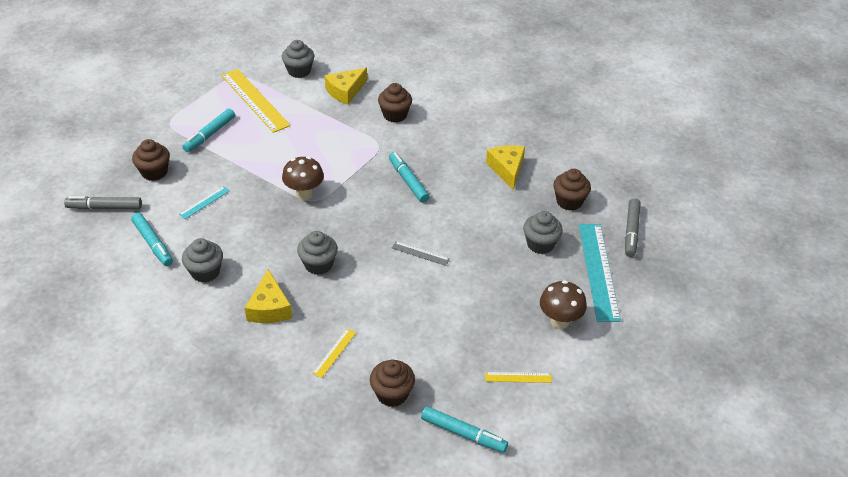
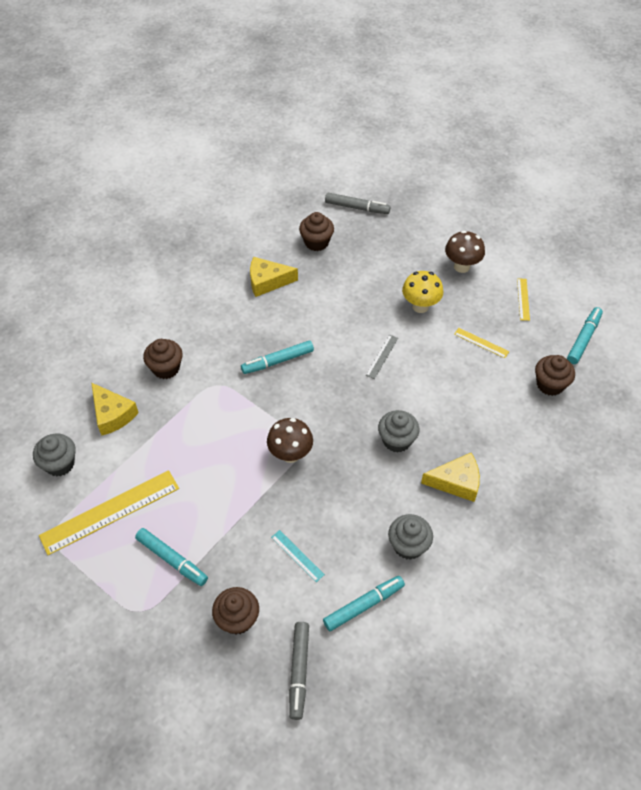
camera: 85 degrees left, 10 degrees up
(334, 352) = (508, 427): yellow ruler -> yellow ruler (481, 343)
(492, 284) = (420, 306): none -> yellow mushroom
(540, 244) = (371, 268): grey cupcake -> none
(598, 271) = (404, 235): turquoise ruler -> none

